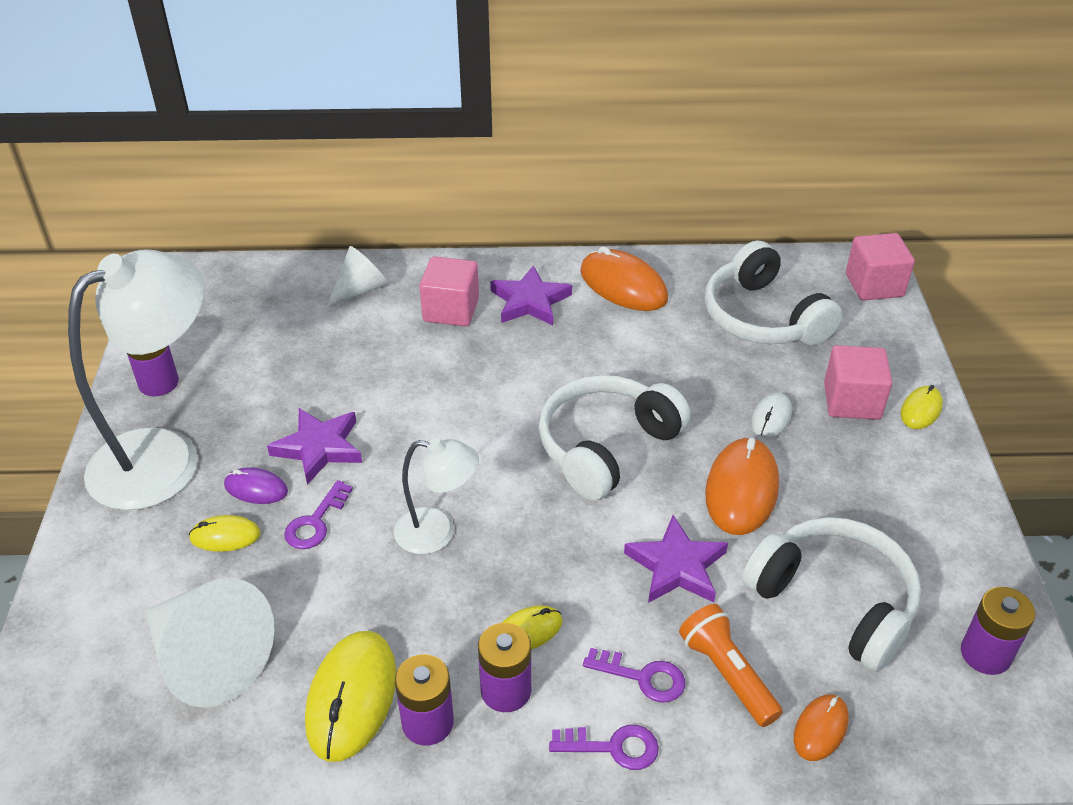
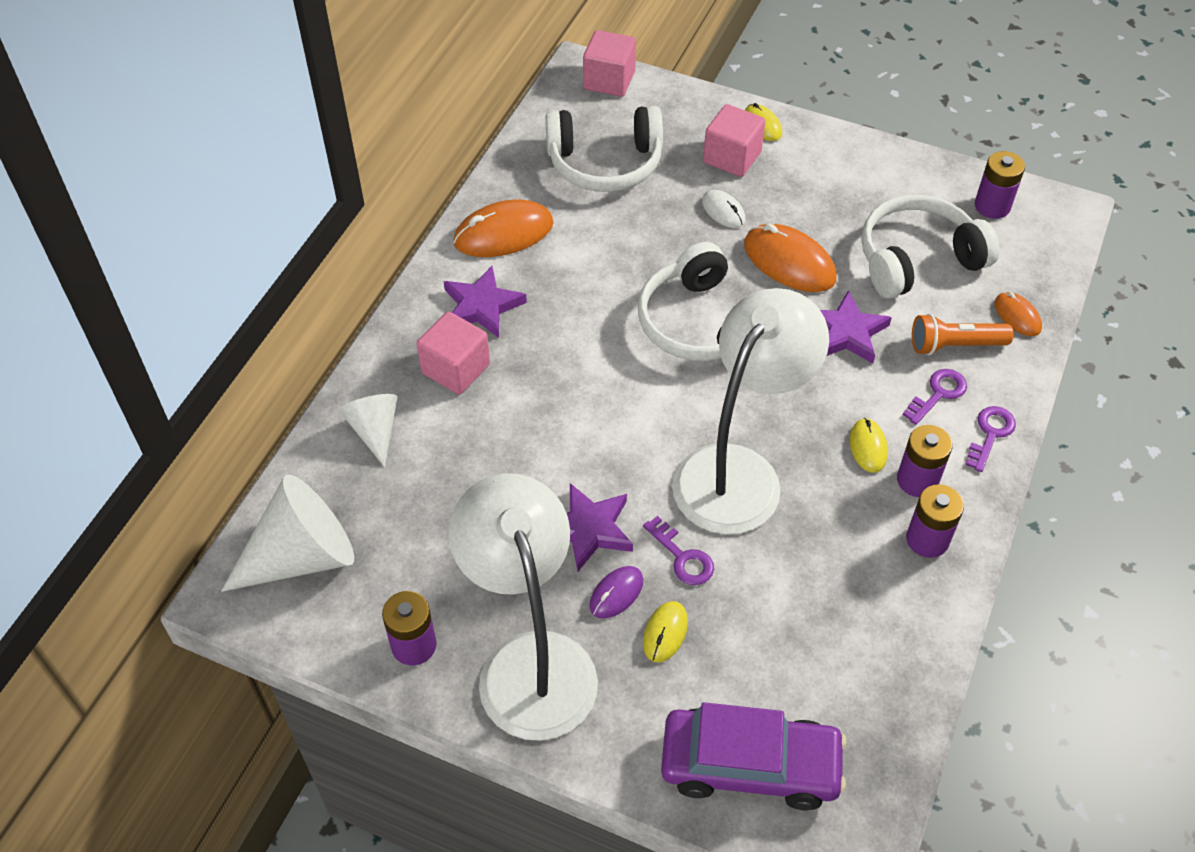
camera: 65 degrees left, 10 degrees up
(96, 645) = (750, 765): none -> purple car
(209, 659) = (803, 677): white cone -> white cone (302, 556)
(351, 697) = (884, 583): yellow mouse -> none
(437, 532) = (738, 472): white lamp -> white lamp, size x1.92

